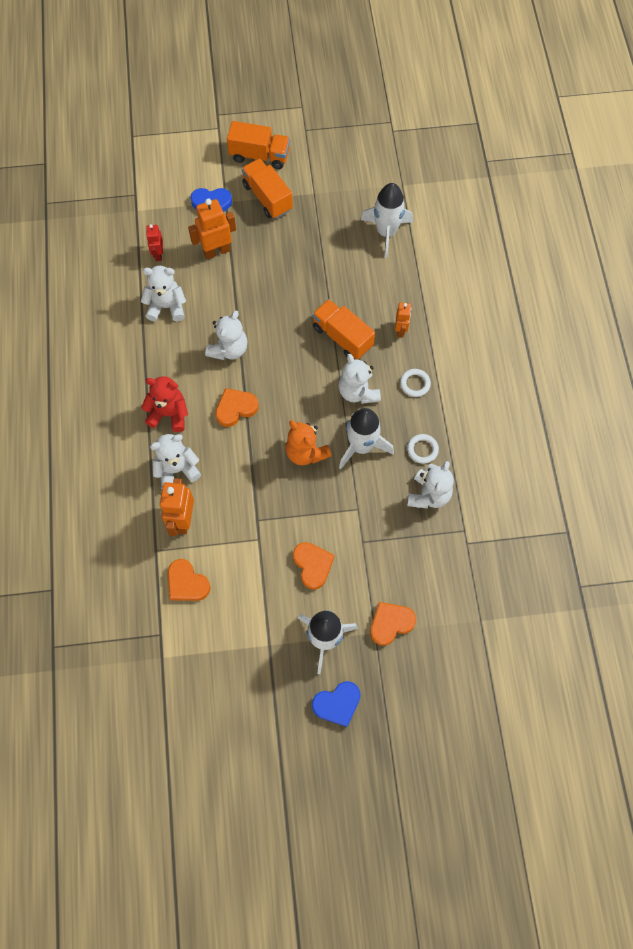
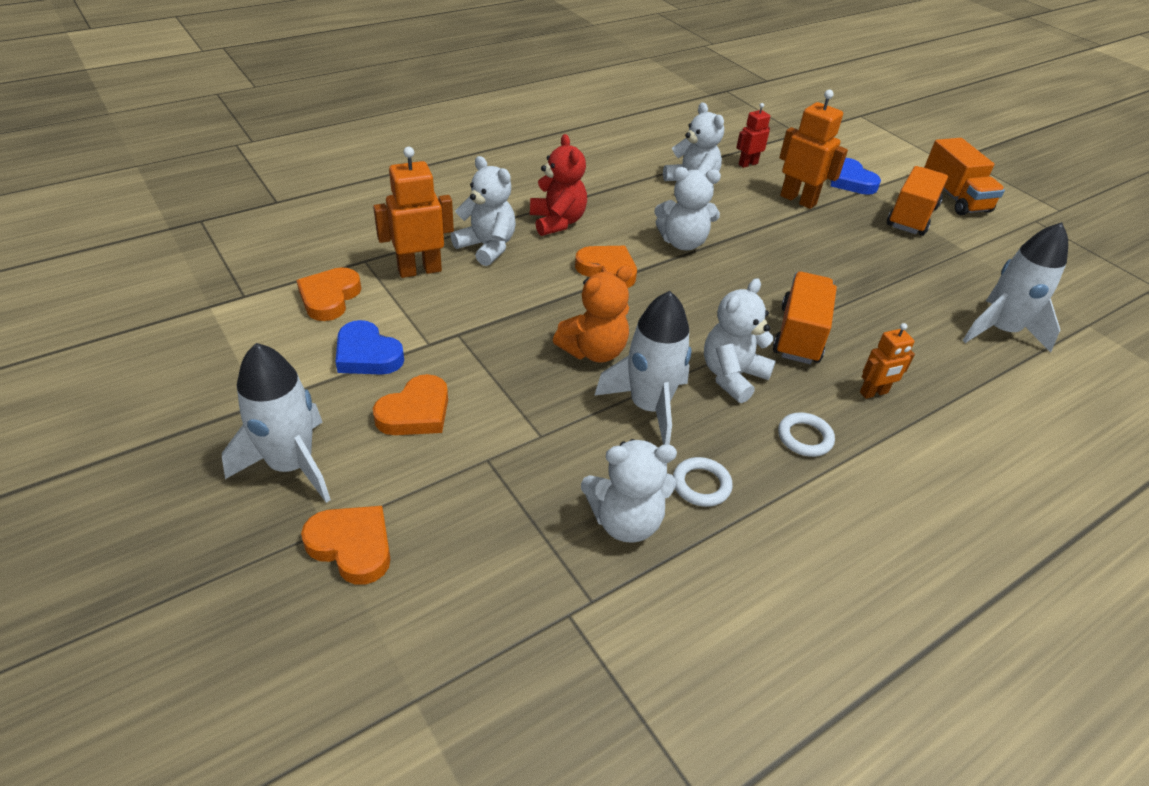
camera: 60 degrees right, 25 degrees down
(306, 452) = (594, 351): orange teddy bear -> orange teddy bear turned 150 degrees counterclockwise
(337, 704) = (172, 519): blue heart -> blue heart (367, 354)

